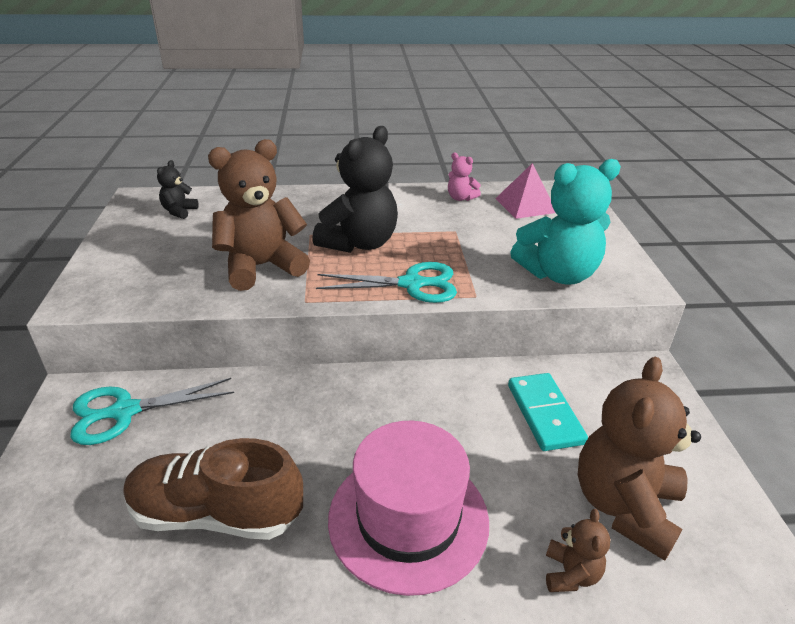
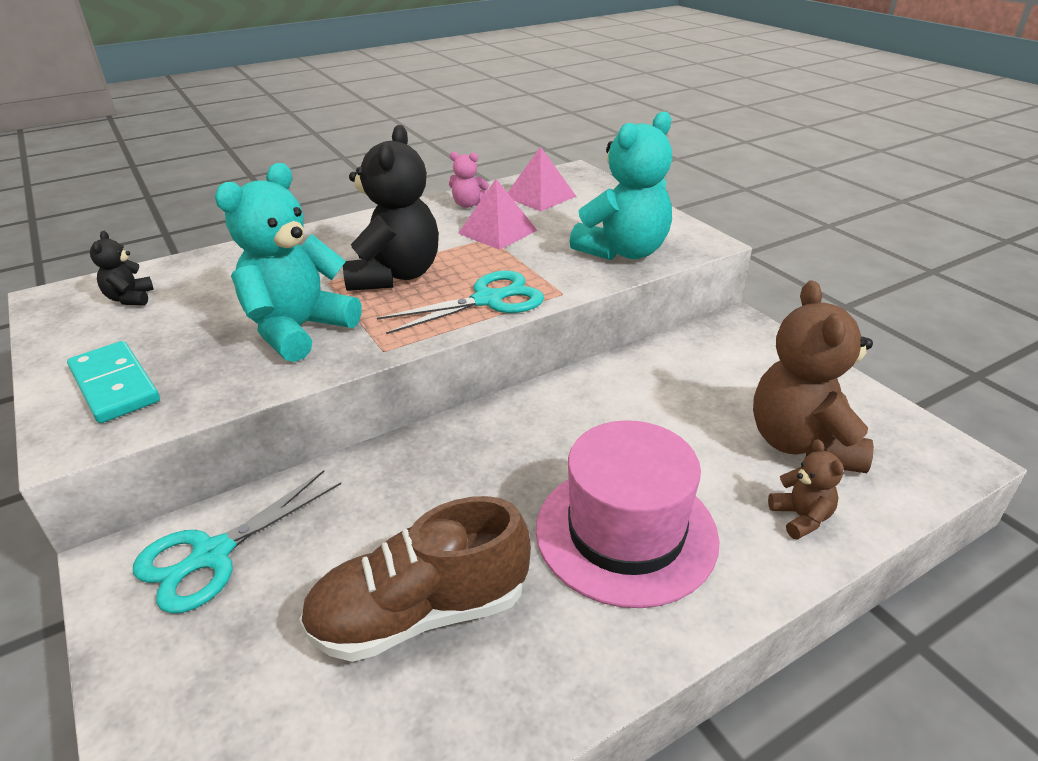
camera: 25 degrees left, 0 degrees up
(261, 267) = (298, 330): brown teddy bear -> turquoise teddy bear
(465, 227) = (497, 231): none -> pink pyramid
(545, 414) = (679, 391): turquoise domino -> turquoise domino (115, 385)

